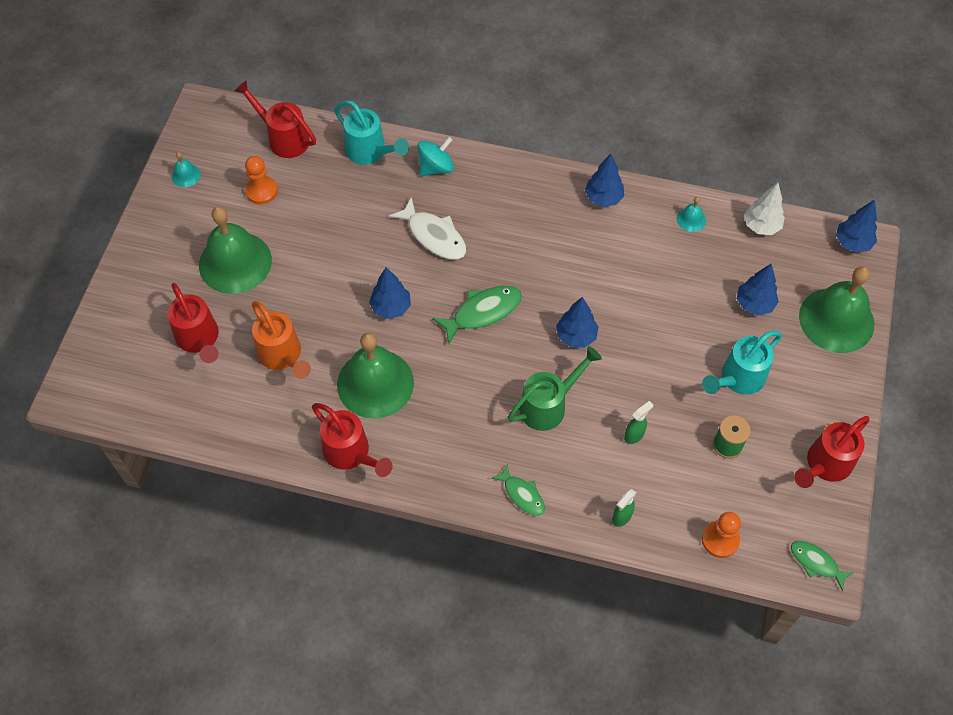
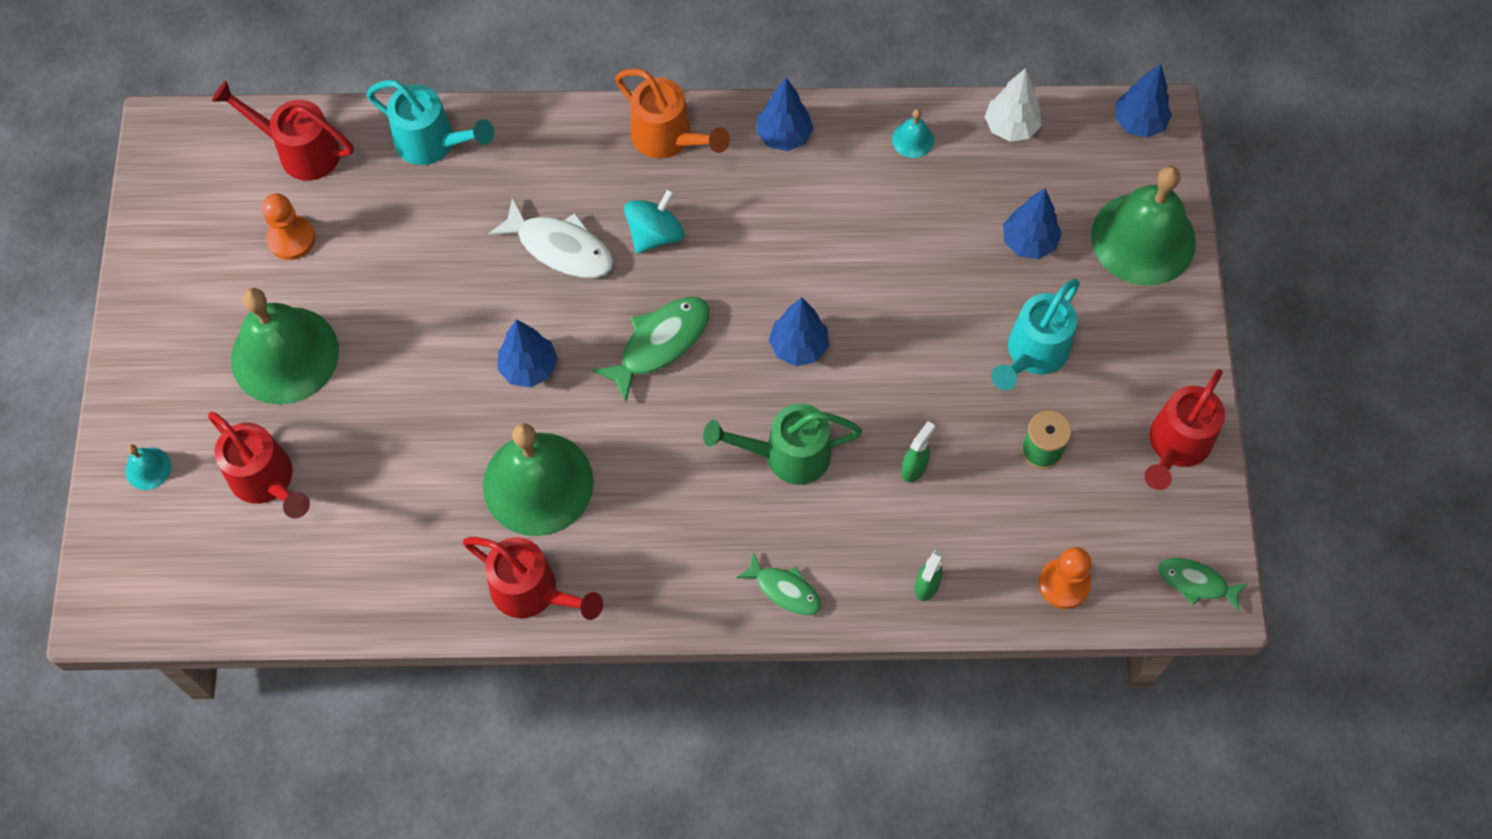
camera: 15 degrees left, 5 degrees up
(186, 175) = (172, 240): turquoise bell -> turquoise bell (148, 468)
(282, 356) = (394, 476): orange watering can -> orange watering can (668, 139)
(436, 167) = (534, 145): turquoise spinning top -> turquoise spinning top (655, 234)
(548, 405) = (787, 455): green watering can -> green watering can turned 135 degrees counterclockwise

